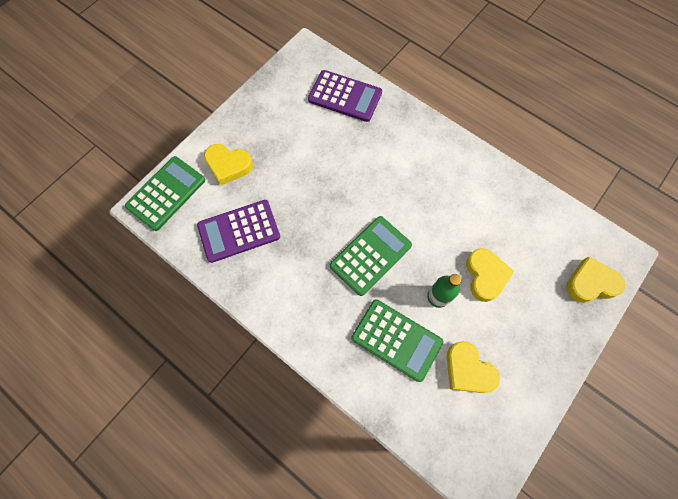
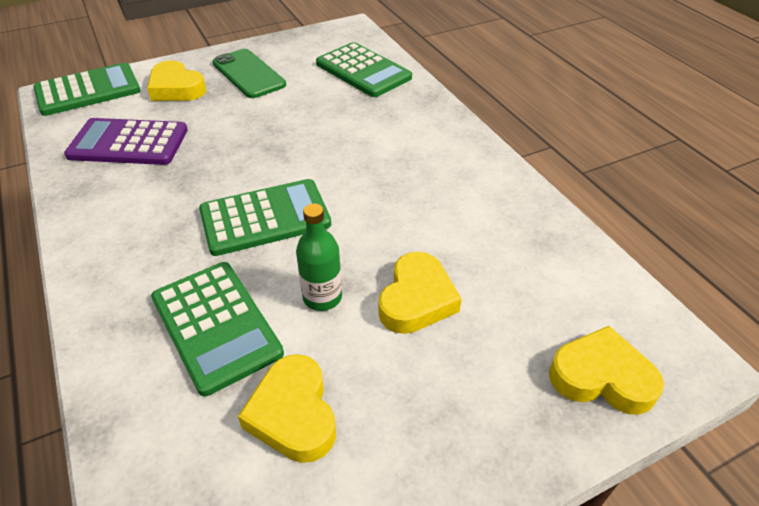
camera: 25 degrees right, 25 degrees down
(268, 130) = (248, 74): none -> green phone
(345, 96) = (363, 71): purple calculator -> green calculator

